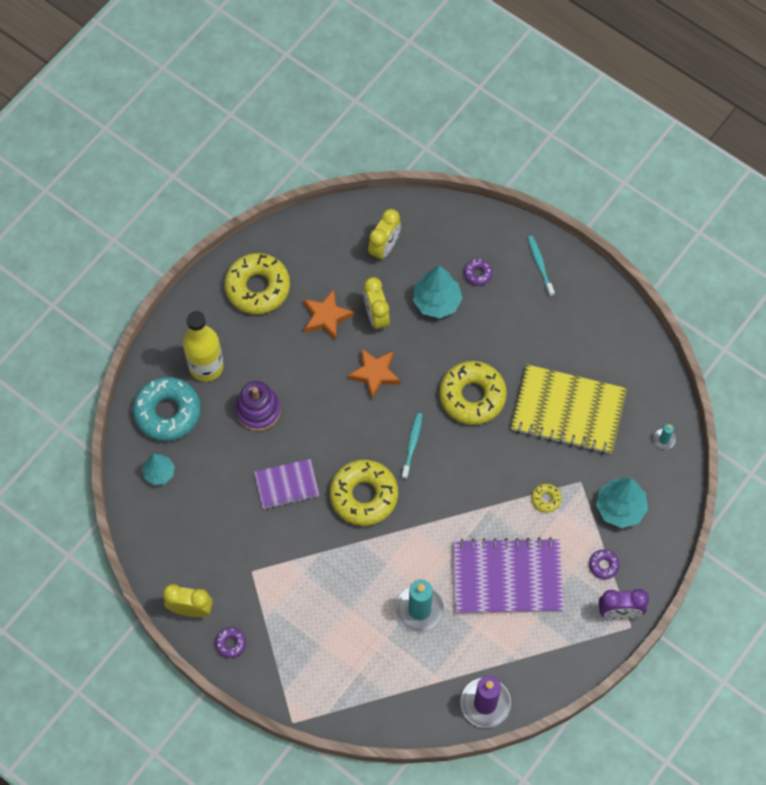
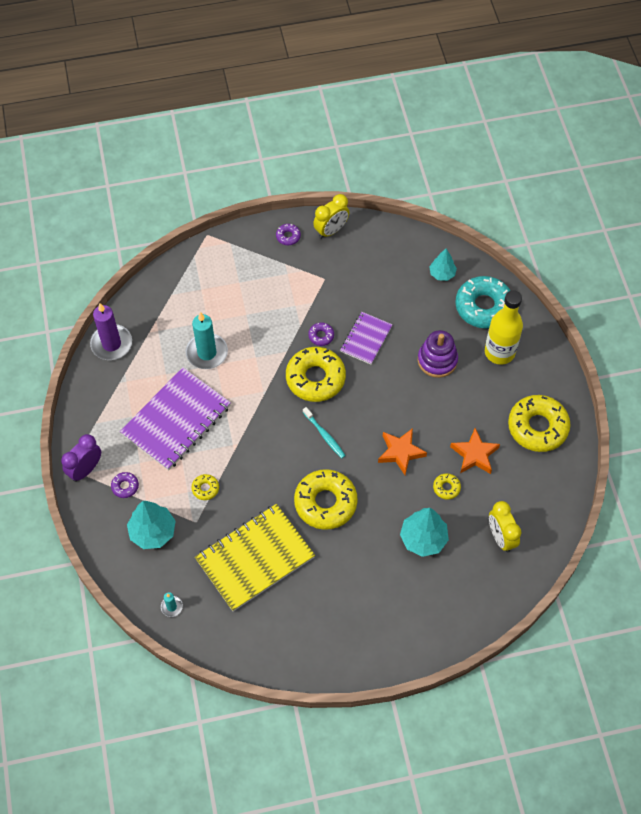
camera: 130 degrees right, 5 degrees down
(376, 316) = (446, 488): yellow clock -> yellow donut
(477, 274) = (422, 587): purple donut -> purple donut (321, 336)
(540, 265) = (390, 639): turquoise toothbrush -> none

